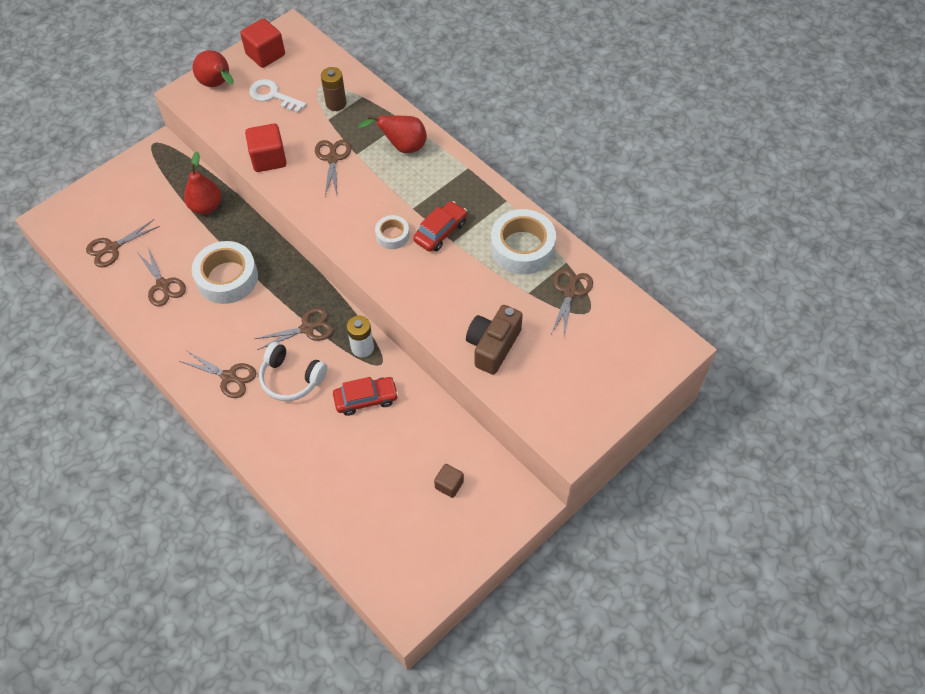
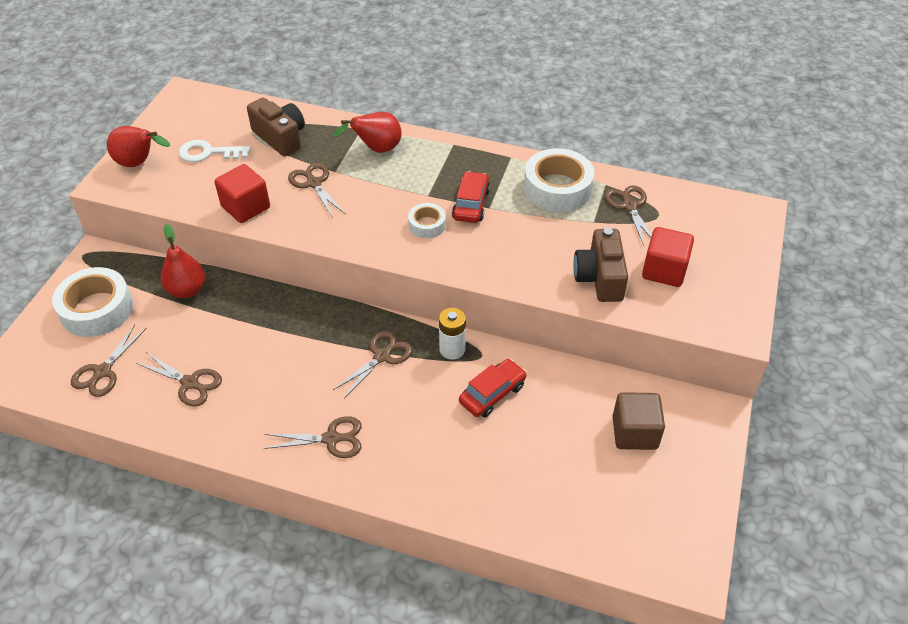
camera: 30 degrees left, 10 degrees down
(227, 278) = (259, 346): white tape -> white tape (97, 309)
(265, 54) = (173, 122): red cube -> red cube (664, 270)
(291, 378) = (400, 409): white headphones -> none
(336, 103) = (280, 137): brown battery -> brown camera
(449, 485) = (634, 433): brown cube -> brown cube, size x1.67

